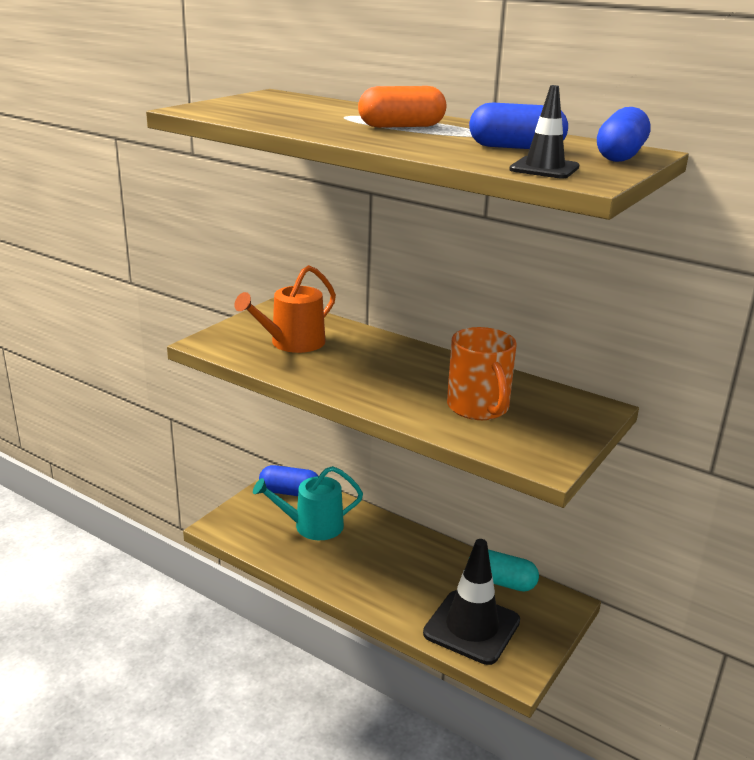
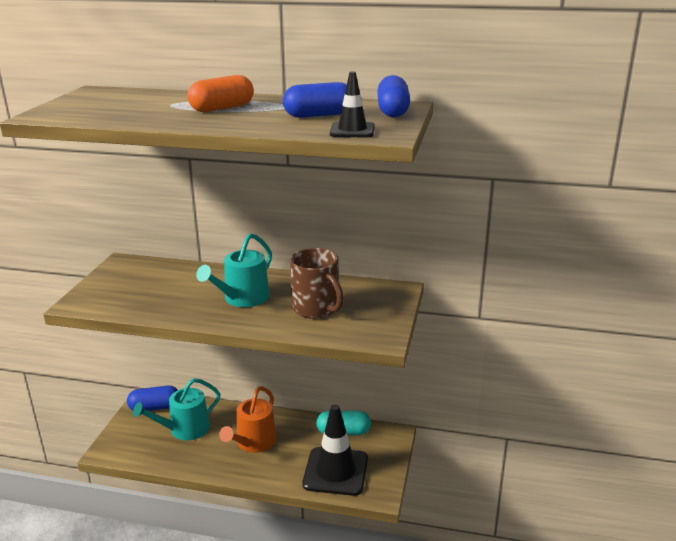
camera: 20 degrees left, 0 degrees up
(292, 343) = (149, 289): orange watering can -> orange watering can (253, 442)
(393, 377) = (242, 299): none -> turquoise watering can
(478, 408) = (316, 309): orange mug -> brown mug

